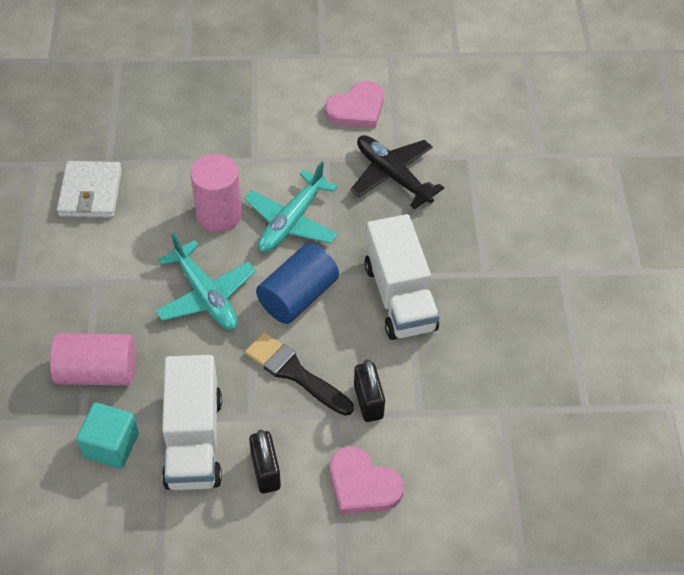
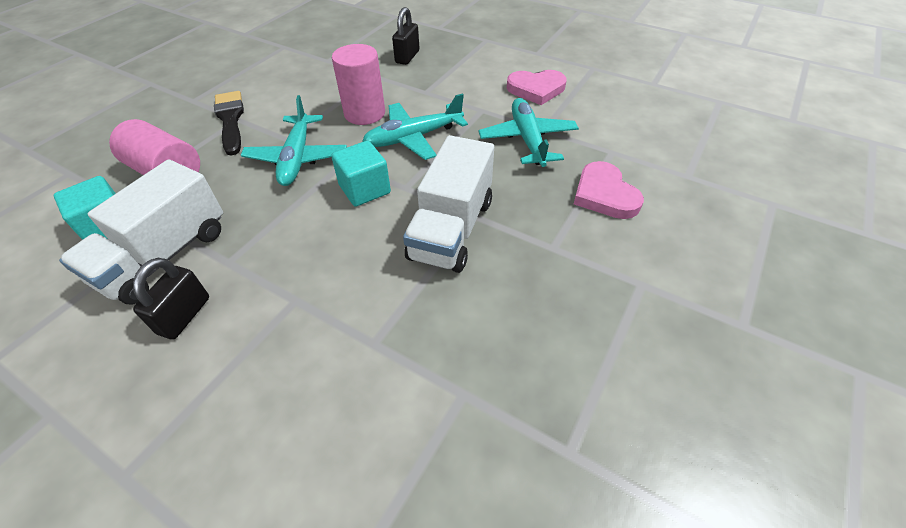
camera: 35 degrees right, 5 degrees down
(90, 193) = (296, 71): white wallet -> none
(295, 373) = (300, 245): black brush -> black brush (230, 120)
(298, 296) = (364, 189): blue cylinder -> turquoise cube
(362, 485) = (248, 384): pink heart -> pink heart (604, 194)
(368, 401) = (336, 304): black padlock -> black padlock (407, 57)
(392, 176) = (527, 140): black plane -> turquoise plane

